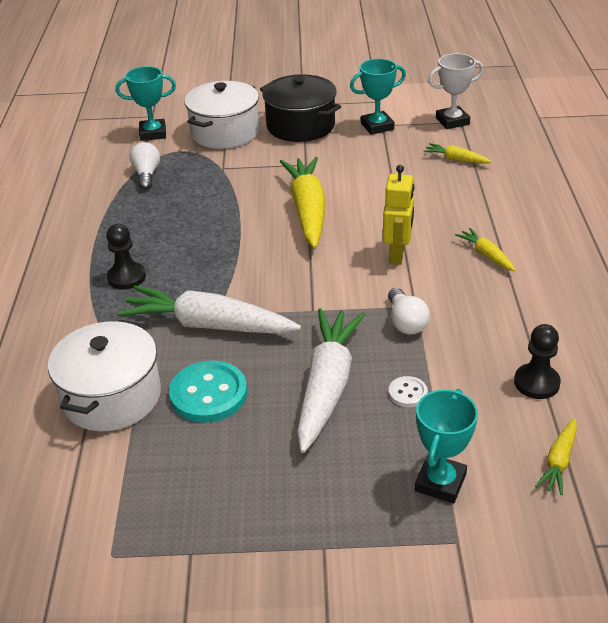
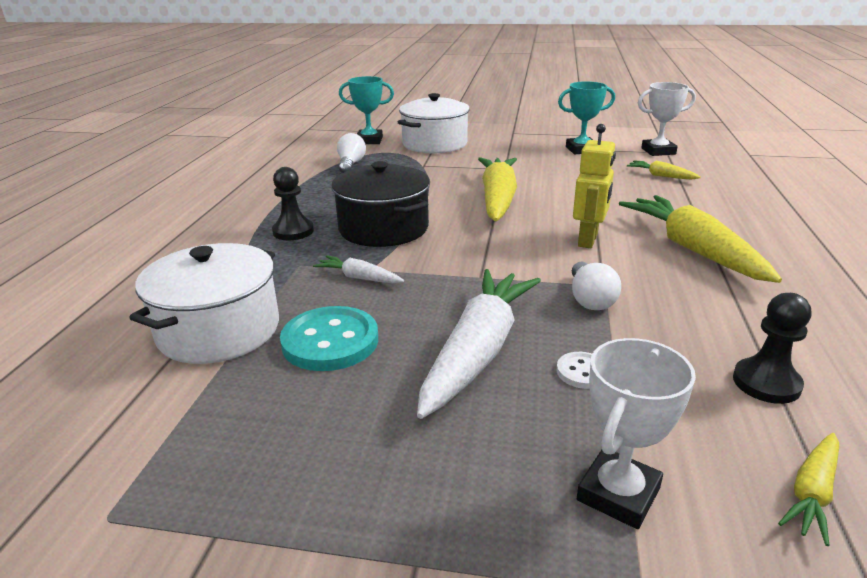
camera: 10 degrees right, 10 degrees down
(209, 325) = (359, 278): white carrot -> white carrot, size x0.47
(300, 126) = (507, 145): black pot -> black pot (383, 228)
(440, 482) = (618, 494): turquoise trophy -> white trophy
(486, 255) = (693, 250): yellow carrot -> yellow carrot, size x2.14

